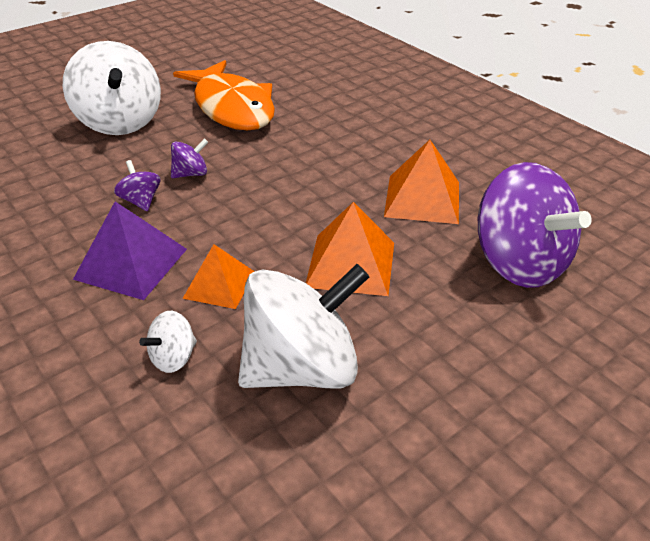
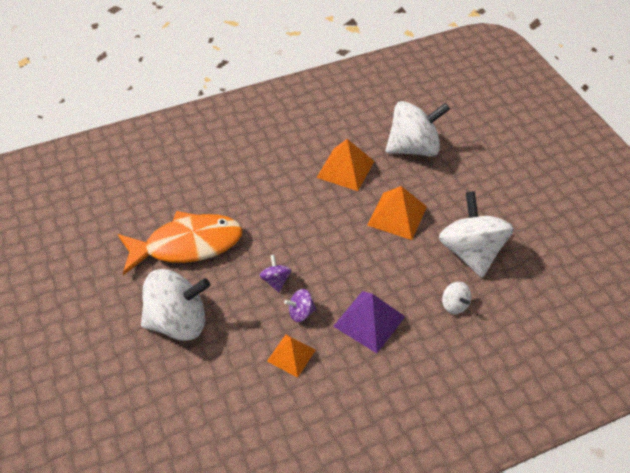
camera: 75 degrees left, 10 degrees up
(219, 285) = (400, 278): orange pyramid -> orange pyramid (291, 355)
(519, 263) = (413, 148): purple spinning top -> white spinning top

